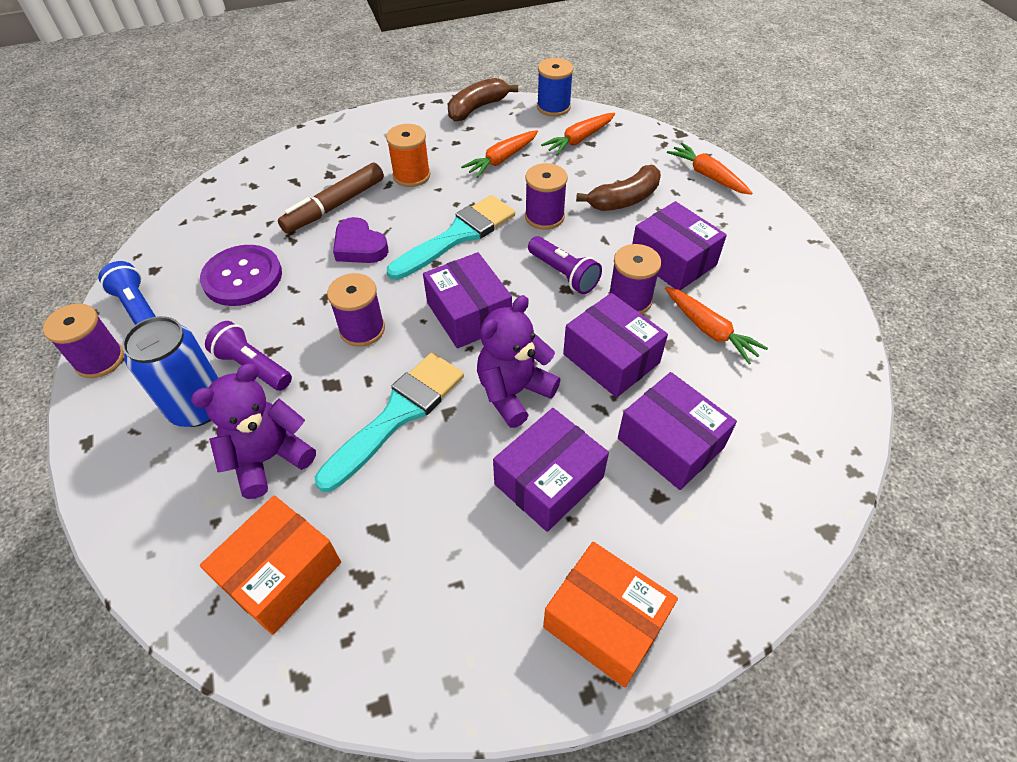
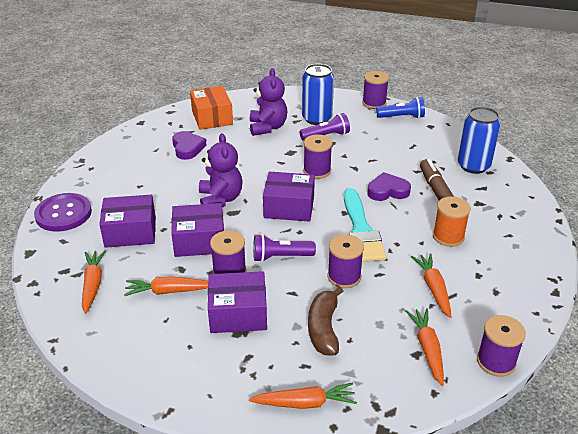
camera: 125 degrees right, 15 degrees down
(242, 277) = (397, 148): purple button -> purple button (63, 214)
(247, 200) = (473, 166): none -> blue can
(397, 415) = (250, 163): turquoise brush -> none
(416, 534) = (187, 148): none -> purple heart
(477, 108) = (526, 310): brown banana -> none
(549, 481) = (163, 188): purple box -> none
(553, 107) = (496, 361): blue spool -> purple spool
(605, 622) = (94, 174): orange box -> none
(782, 405) = (93, 285): none -> orange carrot

